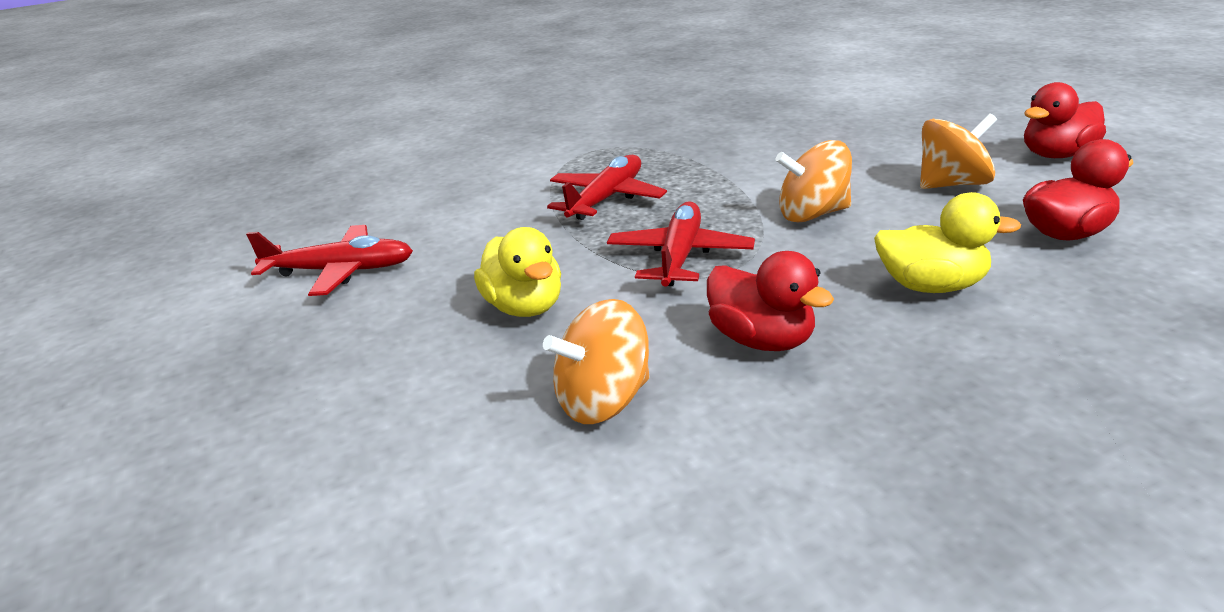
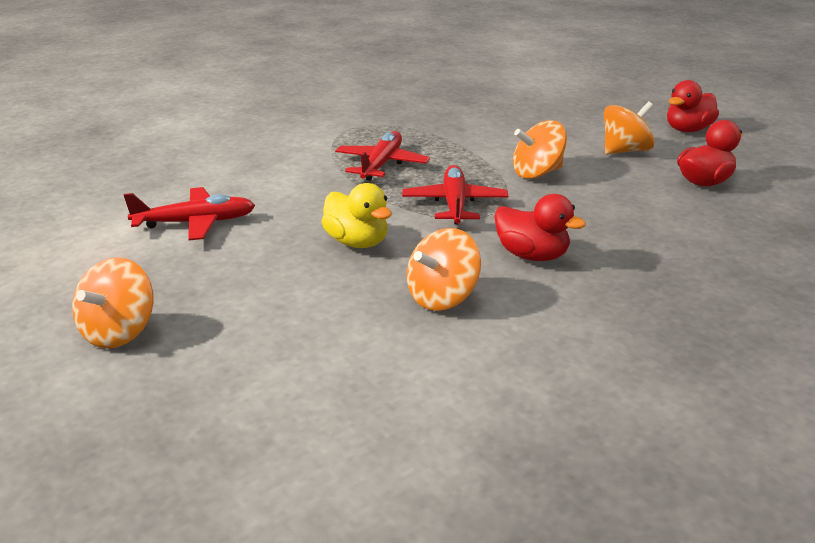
camera: 15 degrees left, 0 degrees up
(160, 422) = (119, 332): none -> orange spinning top
(931, 286) = (629, 218): yellow duck -> none

